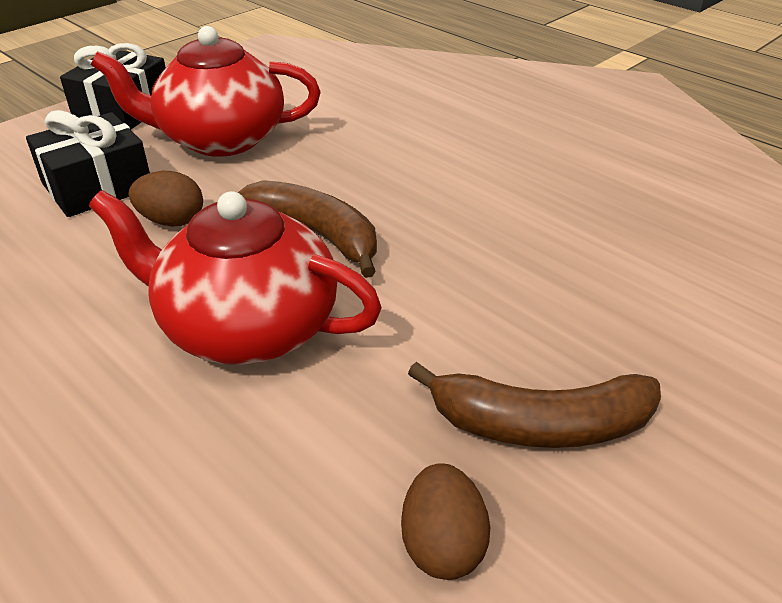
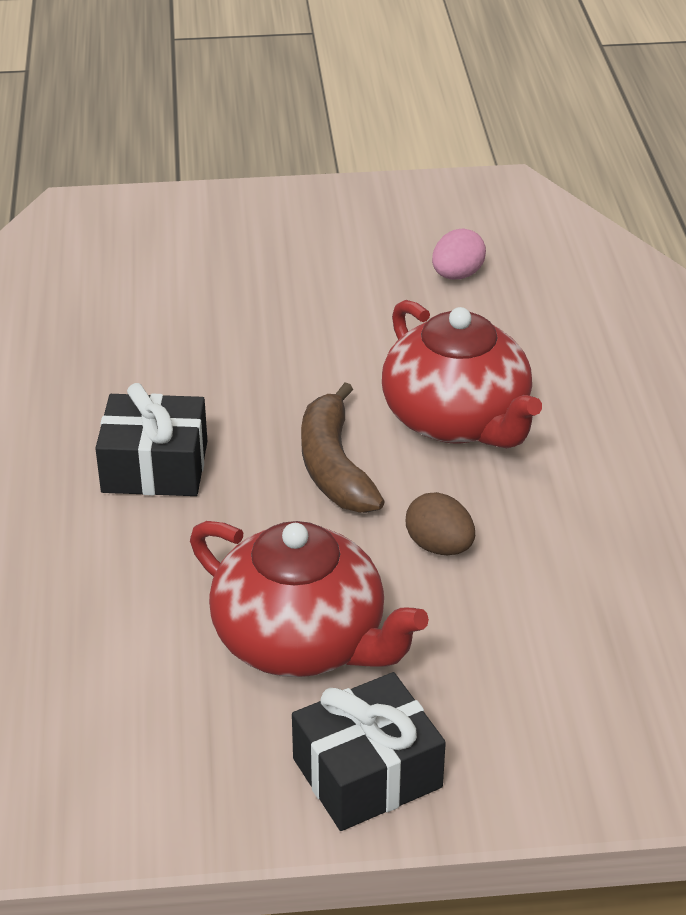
camera: 140 degrees left, 0 degrees up
(97, 186) = (479, 635): black gift -> black gift (155, 467)
(442, 544) = (457, 275): brown egg -> pink egg
(539, 424) = (347, 288): brown banana -> none

